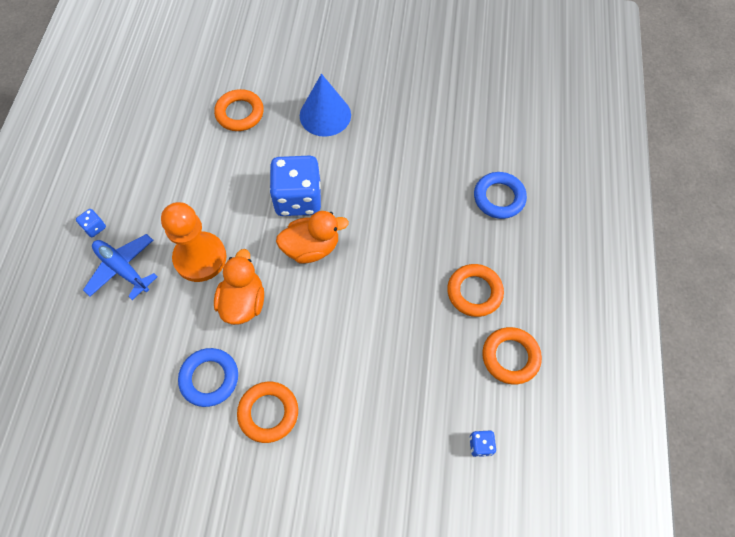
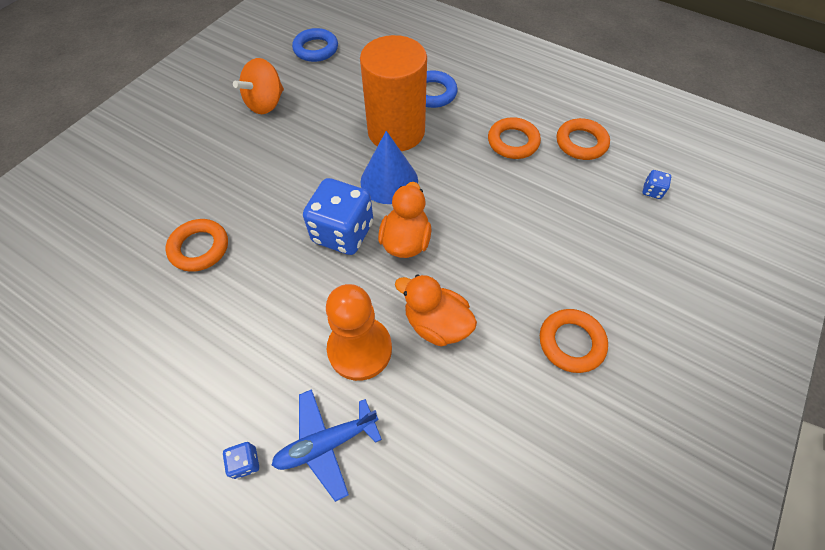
camera: 65 degrees left, 5 degrees down
(209, 378) = (512, 388): blue ring -> blue ring (316, 49)
(325, 115) = (260, 176): blue cone -> blue cone (389, 181)
(405, 77) = (266, 103): none -> orange spinning top
(430, 189) = (396, 131): none -> orange cylinder

